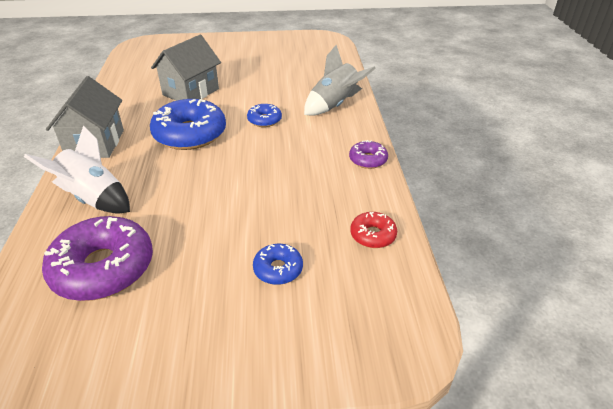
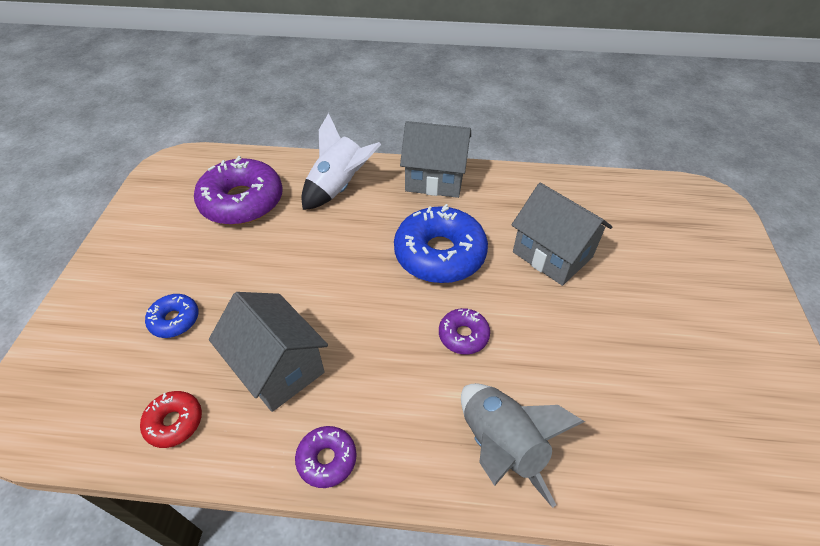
camera: 100 degrees right, 10 degrees up
(264, 120) = (463, 335): blue donut -> purple donut
(310, 193) = (278, 368): none -> grey house

